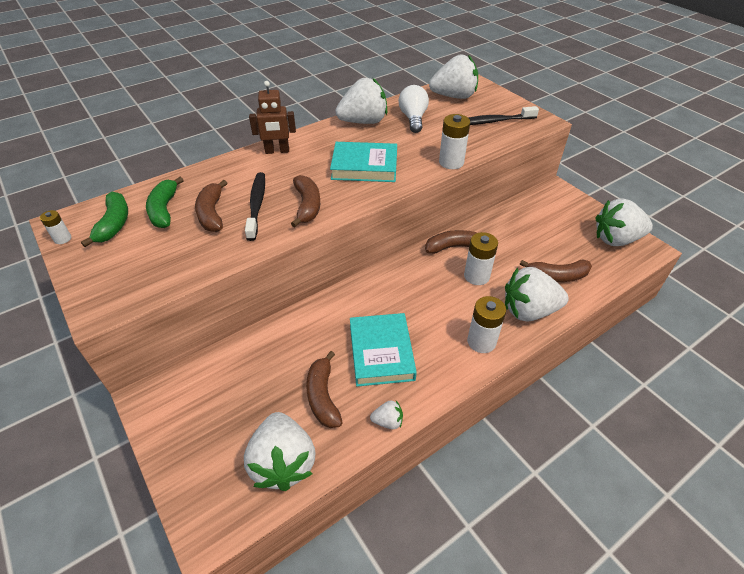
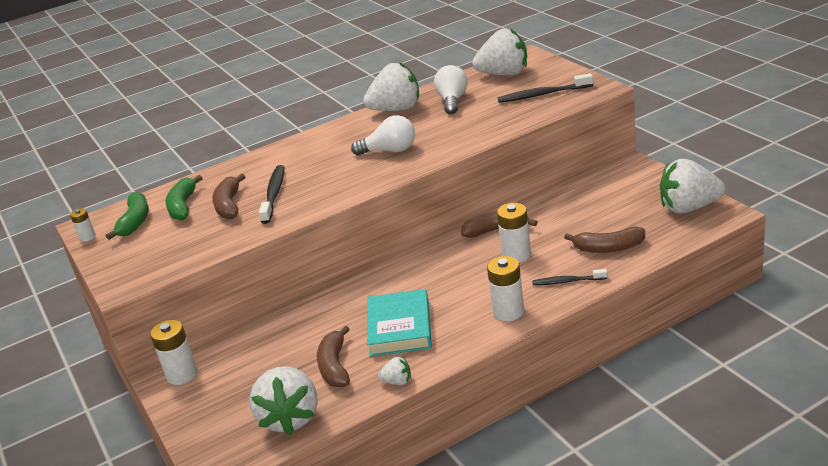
camera: 10 degrees right, 15 degrees down
(277, 151) = (300, 146): brown robot -> none
(307, 206) = (325, 190): brown banana -> none
(364, 166) = (390, 151): turquoise book -> white light bulb
(451, 162) = (484, 138): white battery -> white battery (182, 374)
(529, 311) = (567, 281): white strawberry -> black toothbrush

